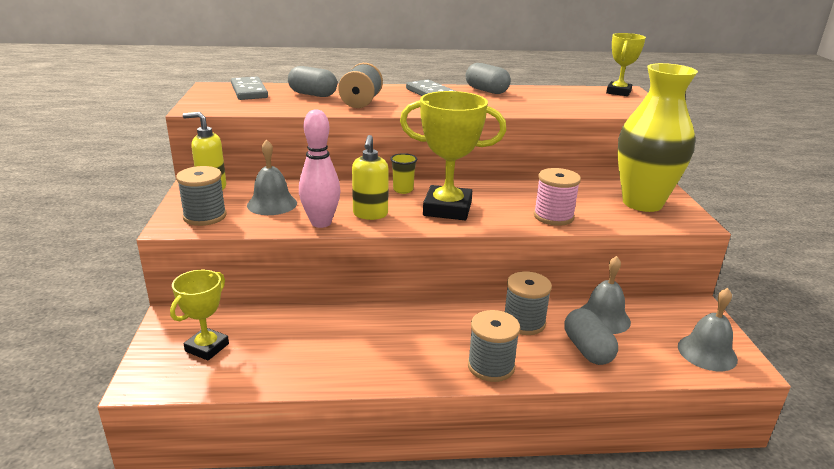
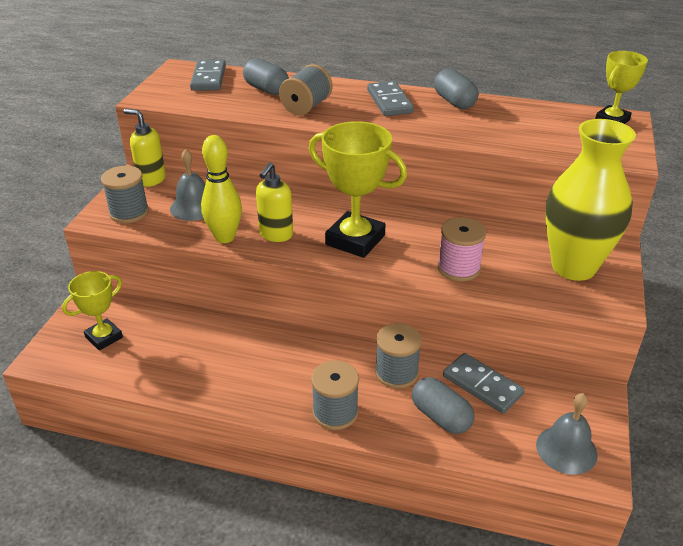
camera: 20 degrees right, 10 degrees up
(321, 223) = (225, 237): pink bowling pin -> yellow bowling pin
(403, 190) = (326, 208): yellow cup -> none
(587, 349) = (441, 417): grey capsule -> grey capsule turned 45 degrees counterclockwise
(603, 318) = (482, 385): grey bell -> grey domino

